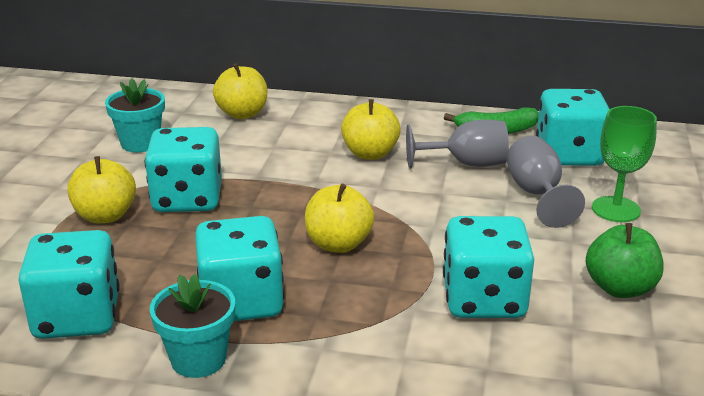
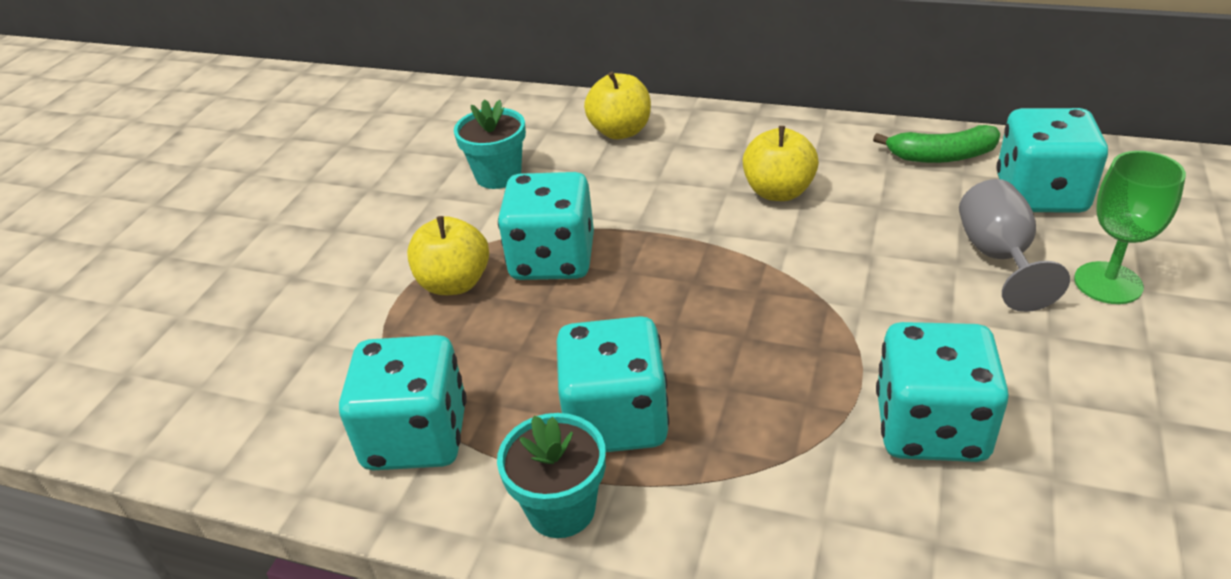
camera: 10 degrees right, 10 degrees up
(338, 244) = (738, 332): yellow apple -> none
(466, 164) = (903, 208): grey goblet -> none
(620, 288) = (1119, 414): green apple -> none

